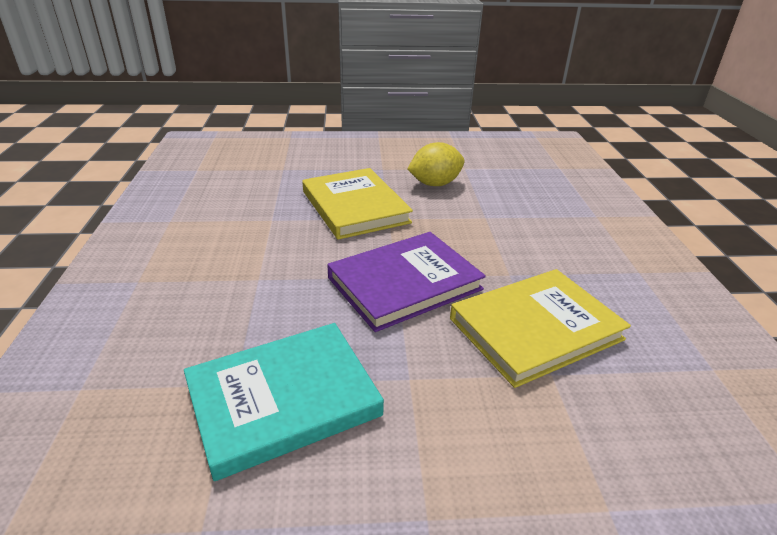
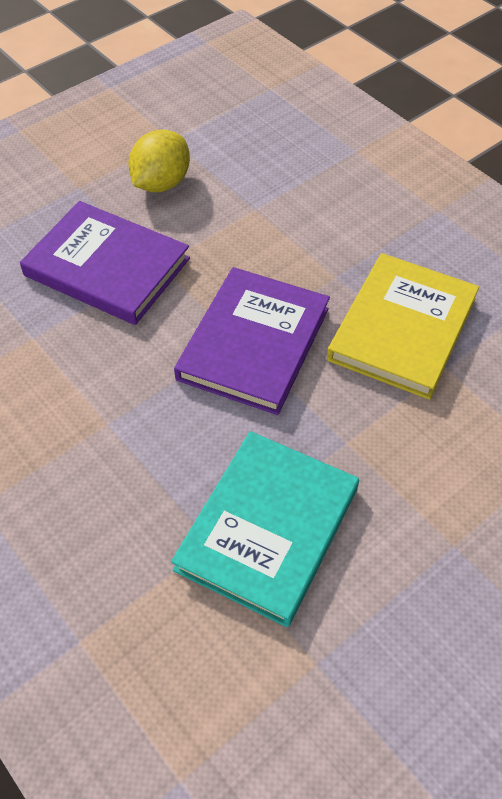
camera: 35 degrees left, 20 degrees up
(355, 207) = (107, 267): yellow book -> purple book

